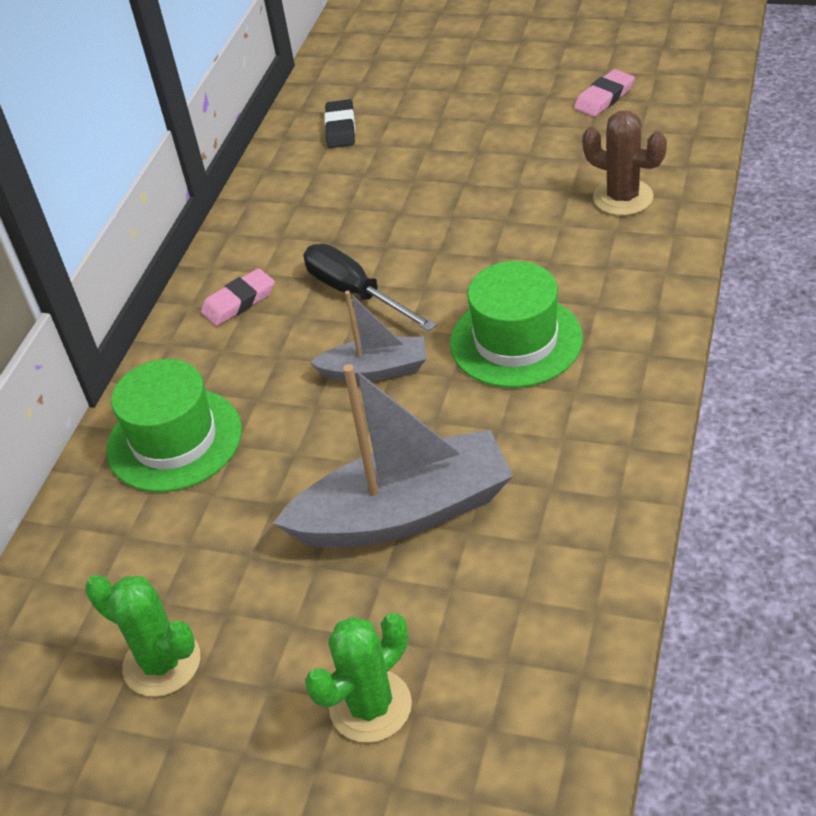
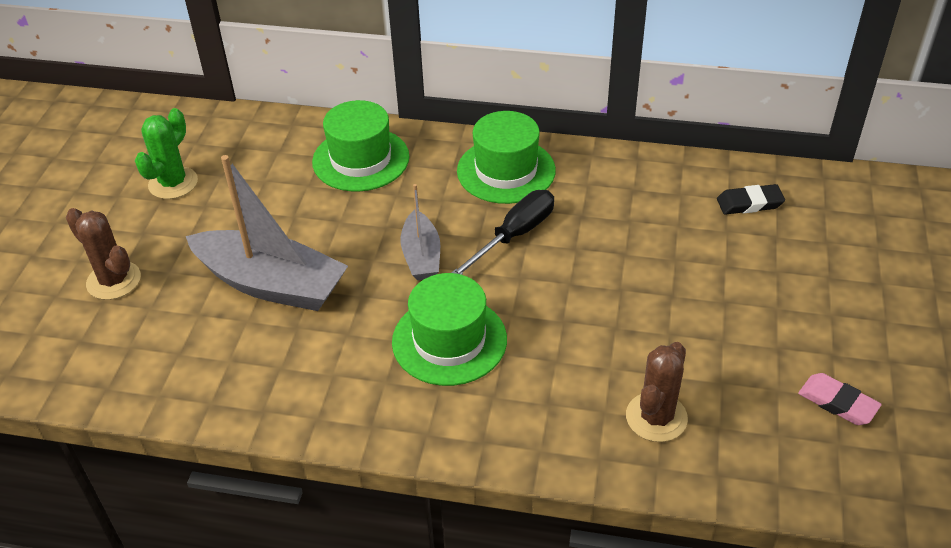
camera: 80 degrees right, 0 degrees up
(239, 301) = (506, 171): pink eraser -> green hat
(370, 706) = (114, 280): green cactus -> brown cactus
(403, 513) = (271, 284): grey boat -> grey boat turned 45 degrees counterclockwise

